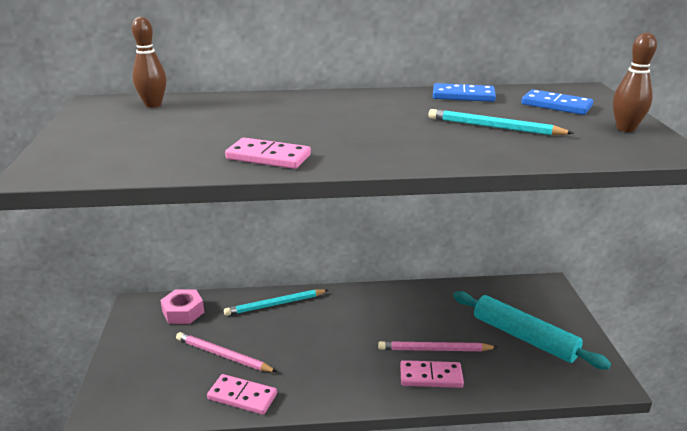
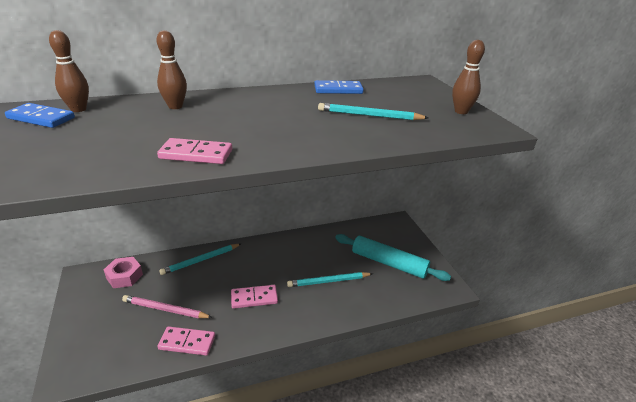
camera: 15 degrees left, 5 degrees up
(258, 106) = (175, 106): none -> brown bowling pin
(431, 376) = (330, 303): pink domino -> pink domino (254, 298)
(435, 349) = (329, 281): pink pencil -> turquoise pencil
(556, 105) = (407, 95): blue domino -> blue domino (41, 118)

